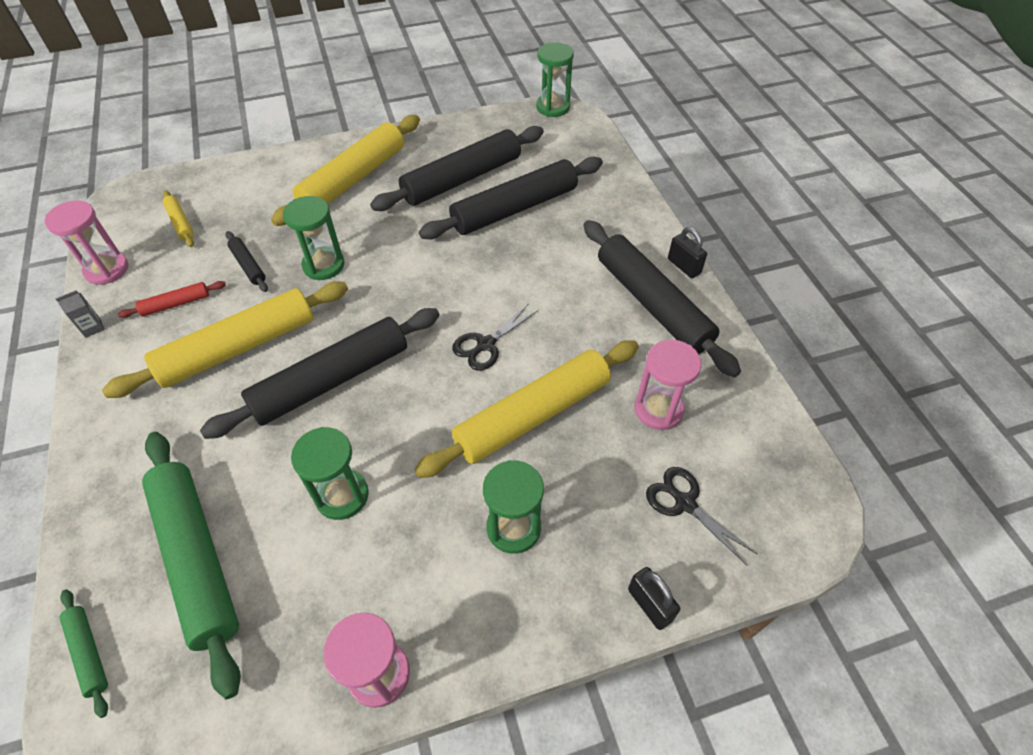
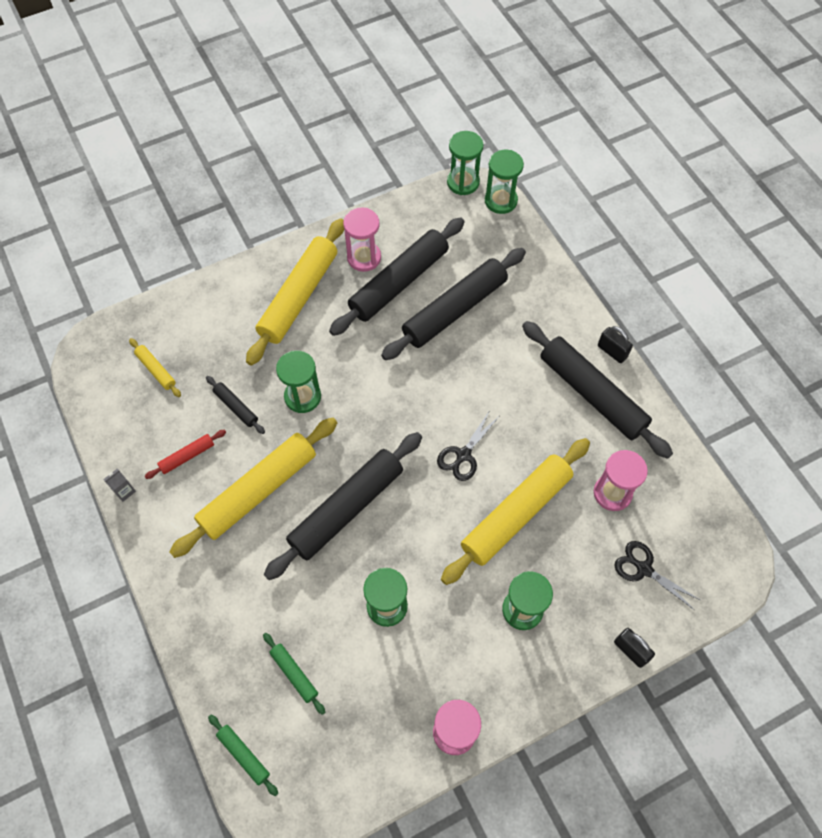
camera: 10 degrees left, 10 degrees up
(107, 270) = (110, 430): pink hourglass -> pink hourglass (364, 257)
(196, 558) = (294, 674): green rolling pin -> green rolling pin, size x0.44
(588, 125) = (500, 201): none -> green hourglass

